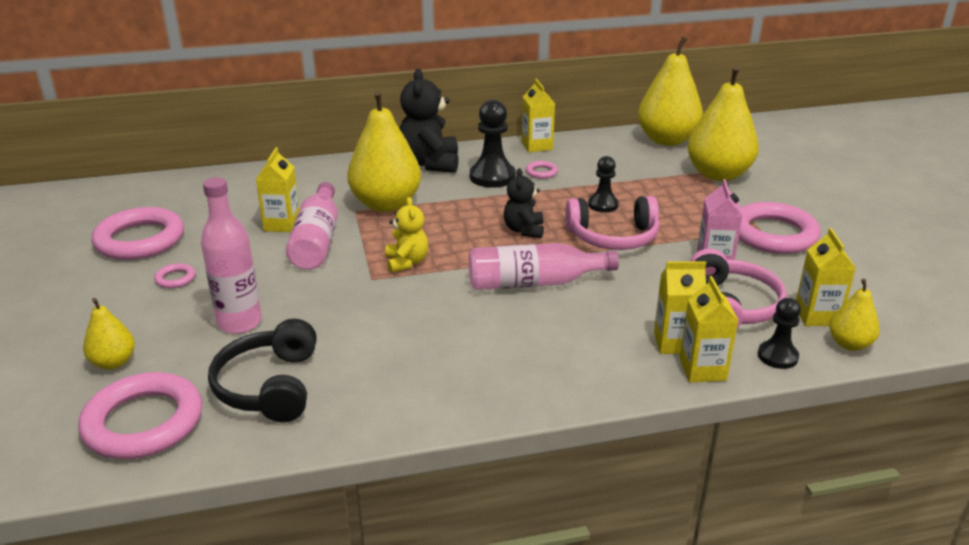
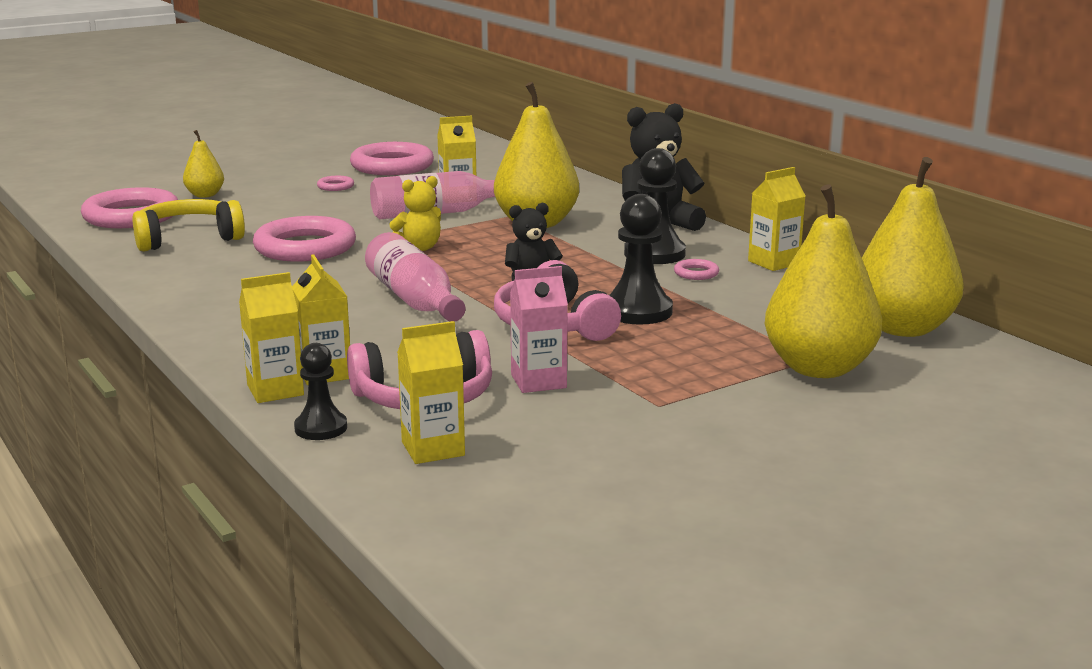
camera: 70 degrees right, 10 degrees down
(239, 323) = (277, 215): pink bottle -> none
(269, 386) = (187, 239): black headphones -> yellow headphones
(603, 205) = (638, 311): black pawn -> black pawn, size x1.62
(773, 234) = (651, 413): pink ring -> pink ring (305, 247)
(849, 344) = (371, 471): yellow pear -> none

